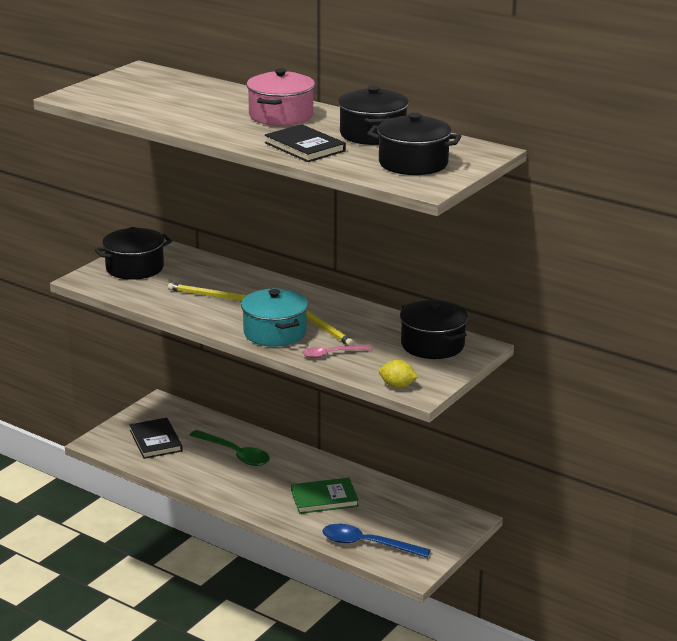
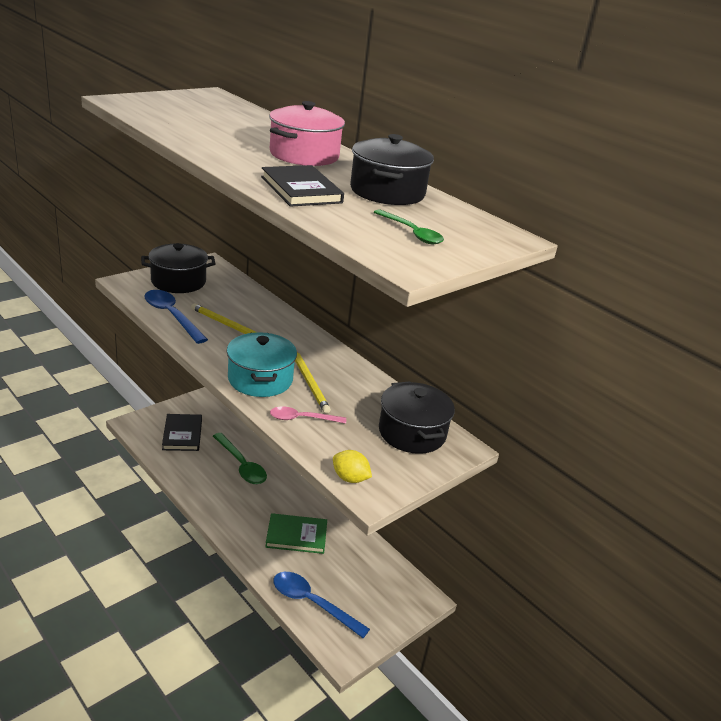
camera: 10 degrees right, 5 degrees up
(153, 299) = (172, 316): none -> blue spoon
(413, 163) = (411, 233): black pot -> green spoon

